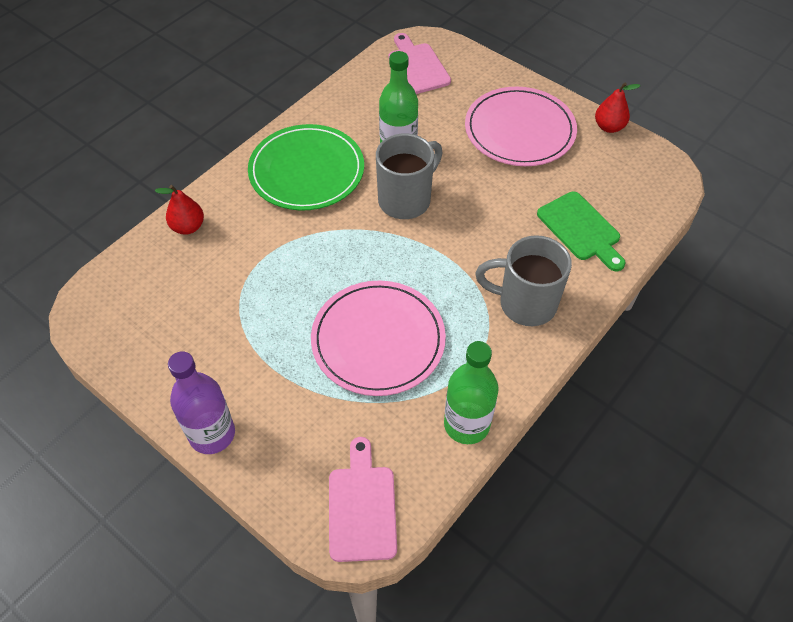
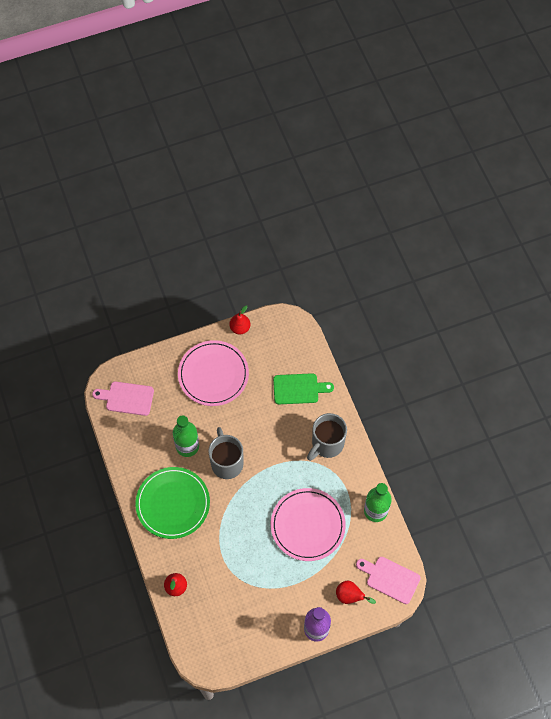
camera: 60 degrees left, 10 degrees up
(295, 458) = (350, 596): none -> red pear

